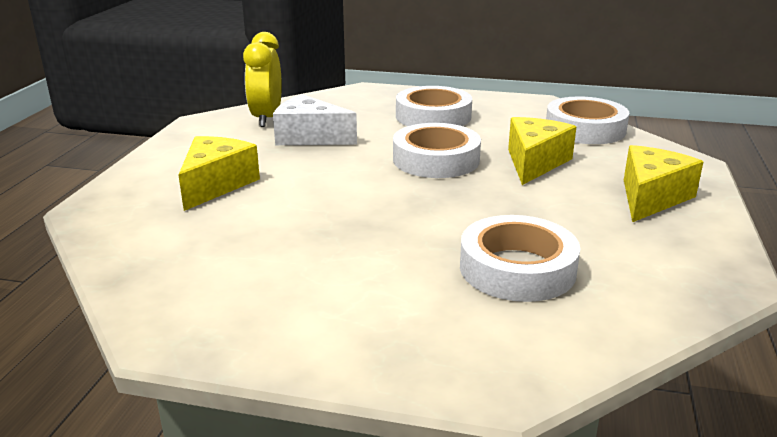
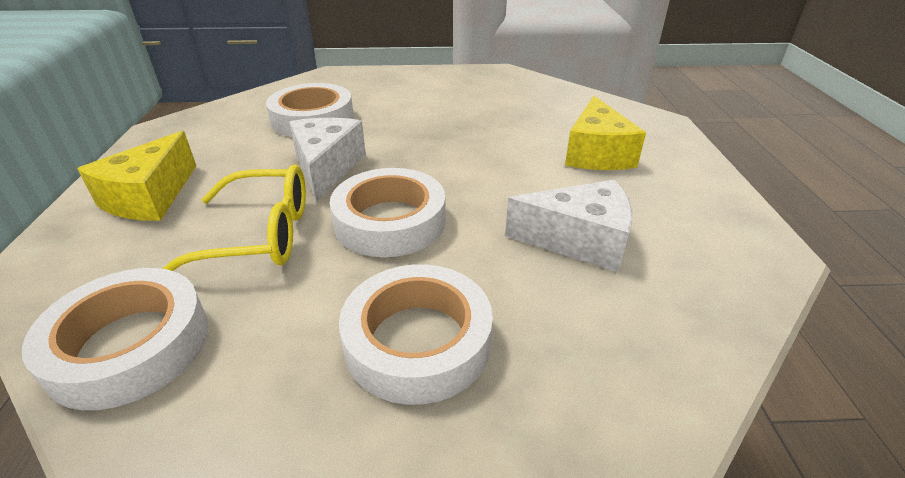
camera: 165 degrees right, 10 degrees up
(267, 118) = (690, 279): yellow clock -> none
(489, 203) = (327, 168): none -> white cheese
(535, 162) = (260, 235): yellow cheese -> yellow glasses

